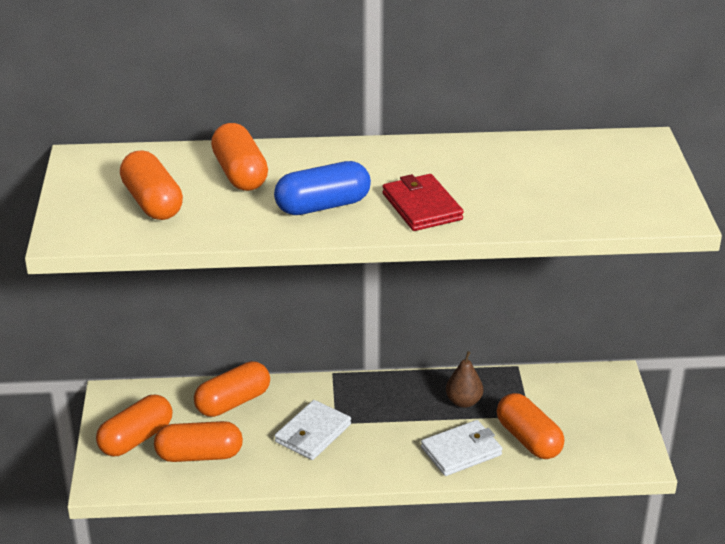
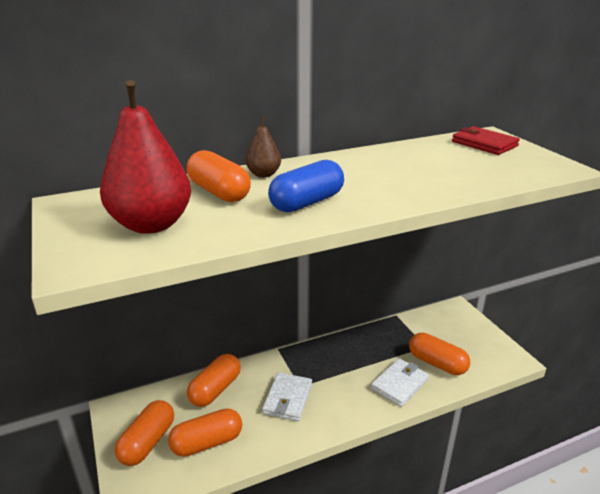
camera: 20 degrees left, 5 degrees down
(152, 202) = (151, 224): orange capsule -> red pear
(422, 206) = (386, 190): red wallet -> red wallet (484, 144)
(463, 402) = (378, 347): brown pear -> brown pear (263, 174)

